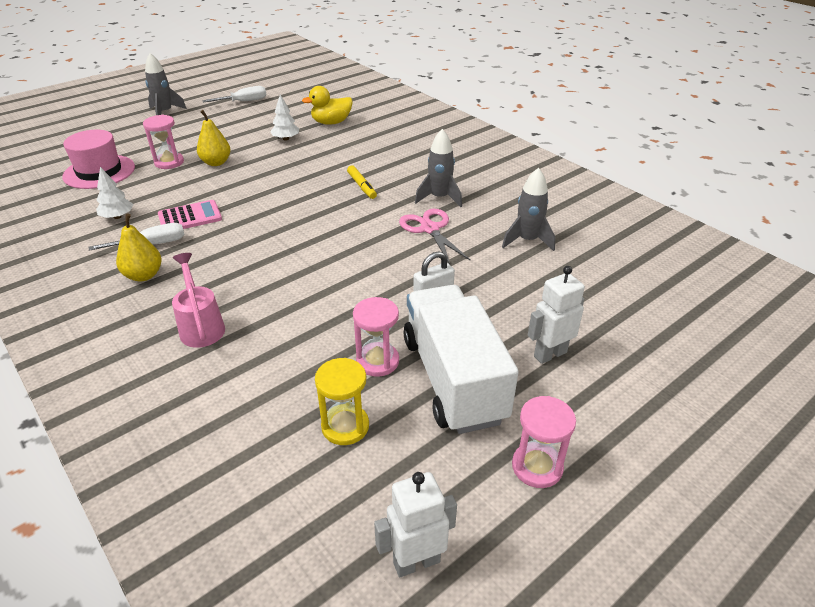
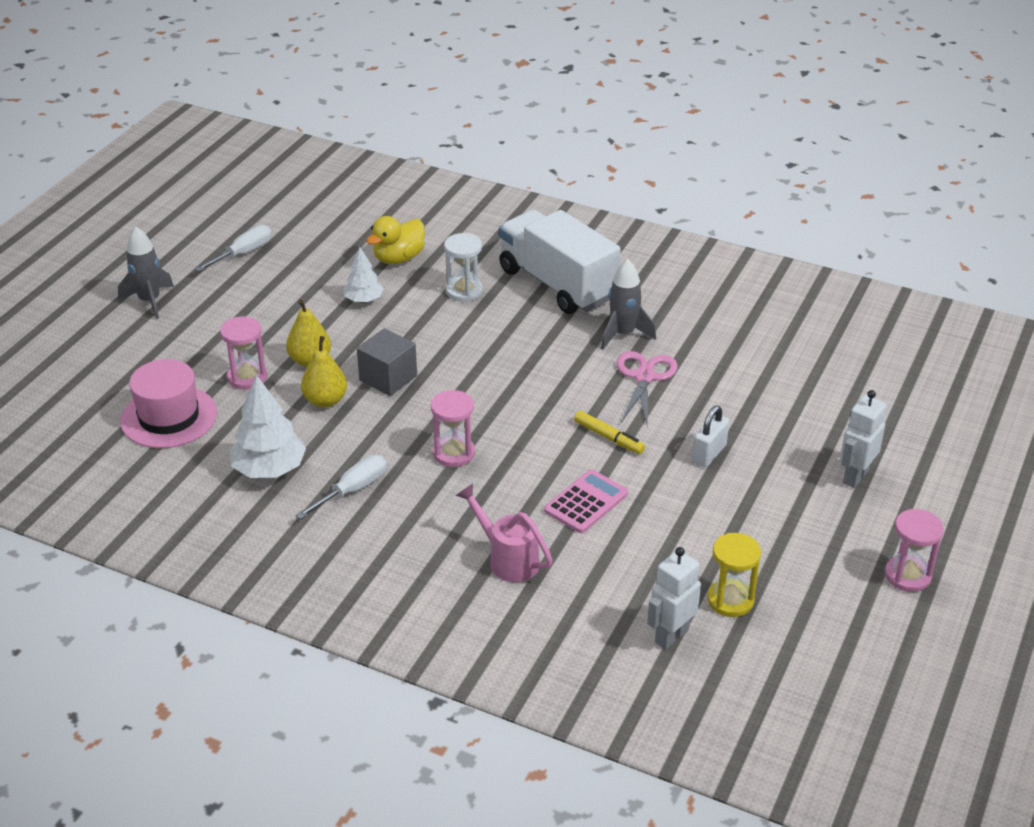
camera: 25 degrees left, 0 degrees up
(117, 217) = (269, 469): white tree -> white tree, size x1.66
(144, 275) = (385, 527): yellow pear -> yellow pear (325, 400)
(190, 217) = (359, 443): pink calculator -> pink calculator (586, 502)
(252, 184) = (388, 378): none -> grey cube
(354, 148) = (464, 291): none -> white hourglass
(362, 186) = (522, 343): yellow marker -> yellow marker (608, 437)
(377, 361) = (709, 534): pink hourglass -> pink hourglass (453, 453)
(416, 561) = (867, 675): white robot -> white robot (671, 635)
(430, 229) = (644, 377): pink scissors -> pink scissors turned 60 degrees clockwise
(453, 379) = (789, 527): white truck -> white truck (557, 284)
(527, 240) = (754, 361): grey rocket -> none

